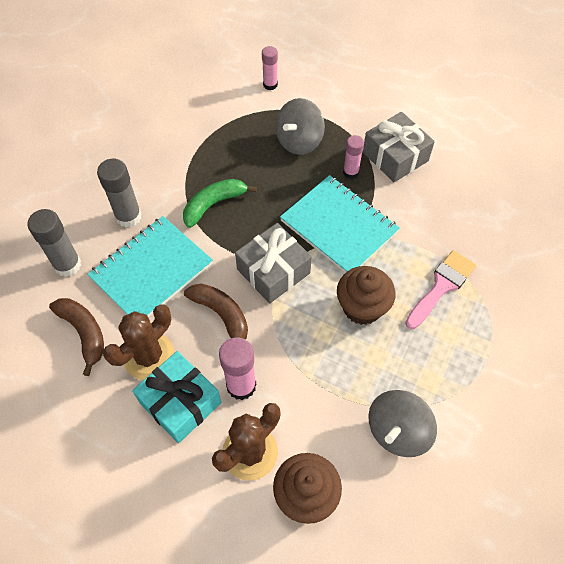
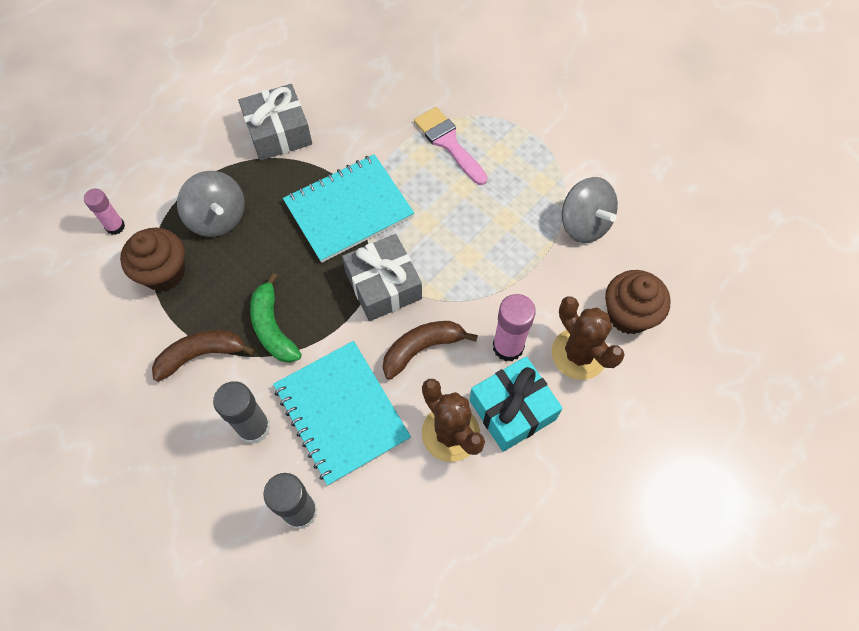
camera: 75 degrees left, 5 degrees up
(84, 333) = (401, 501): brown banana -> brown banana (201, 355)
(350, 172) = (283, 179): pink glue stick -> none
(362, 307) = (451, 216): brown cupcake -> brown cupcake (164, 272)

